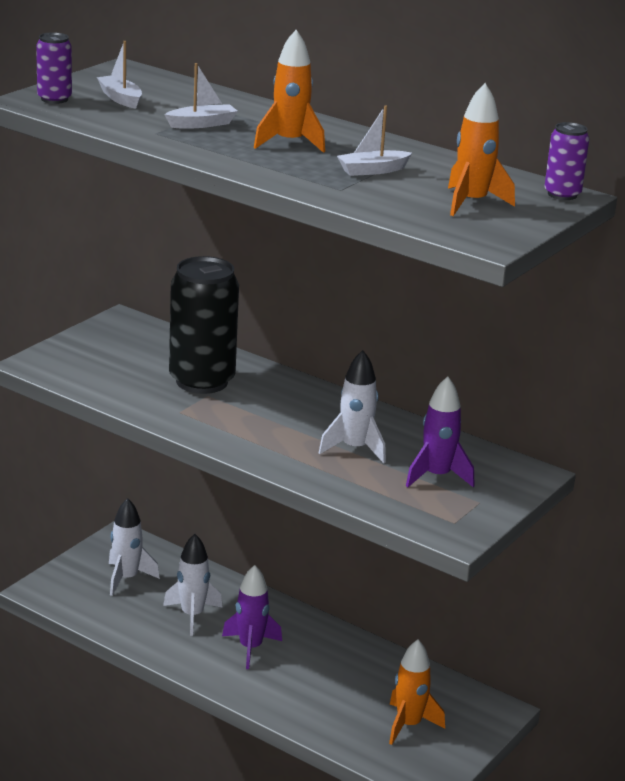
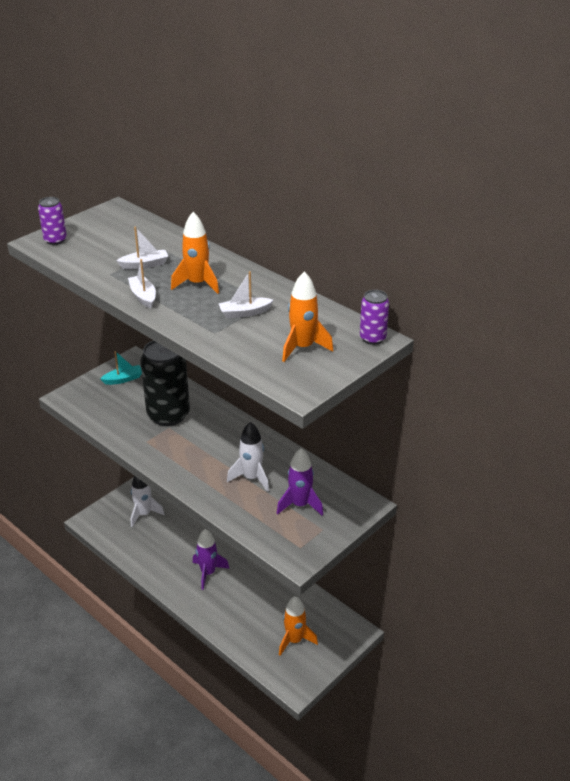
camera: 10 degrees right, 10 degrees up
(116, 342) = (123, 379): none -> turquoise boat
(120, 99) = (100, 239): white boat -> white boat (143, 296)
(192, 615) = (177, 545): white rocket -> none

